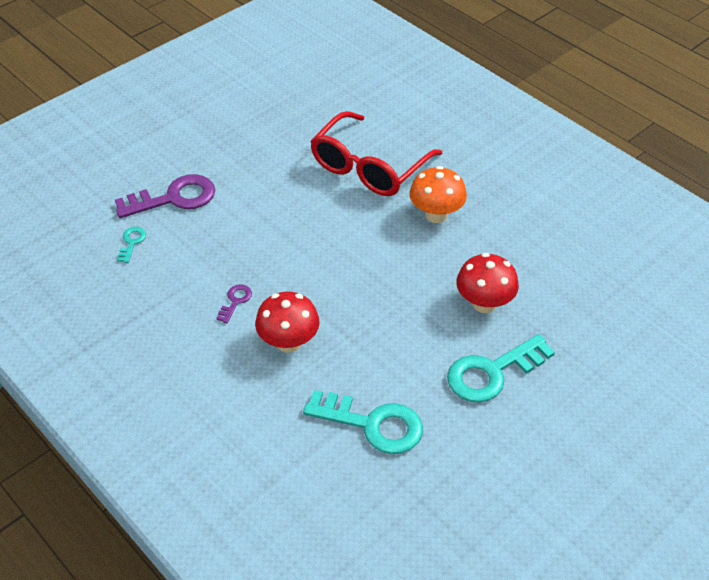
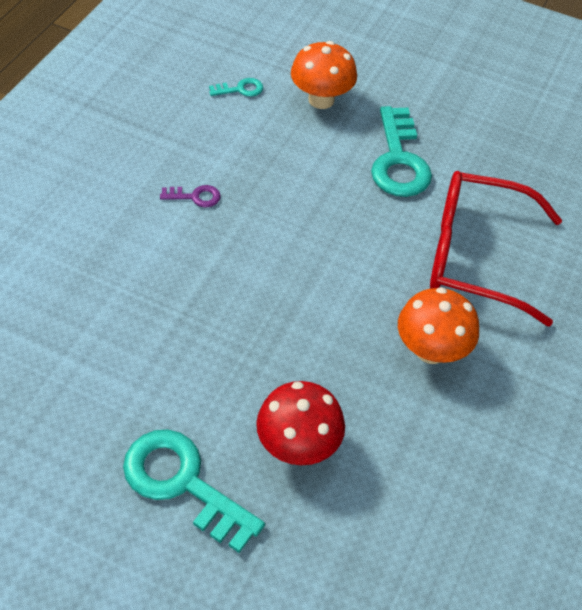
camera: 65 degrees right, 5 degrees up
(174, 198) = (321, 100): purple key -> orange mushroom
(289, 342) = (154, 261): red mushroom -> none
(372, 424) = (61, 374): turquoise key -> turquoise key (398, 160)

